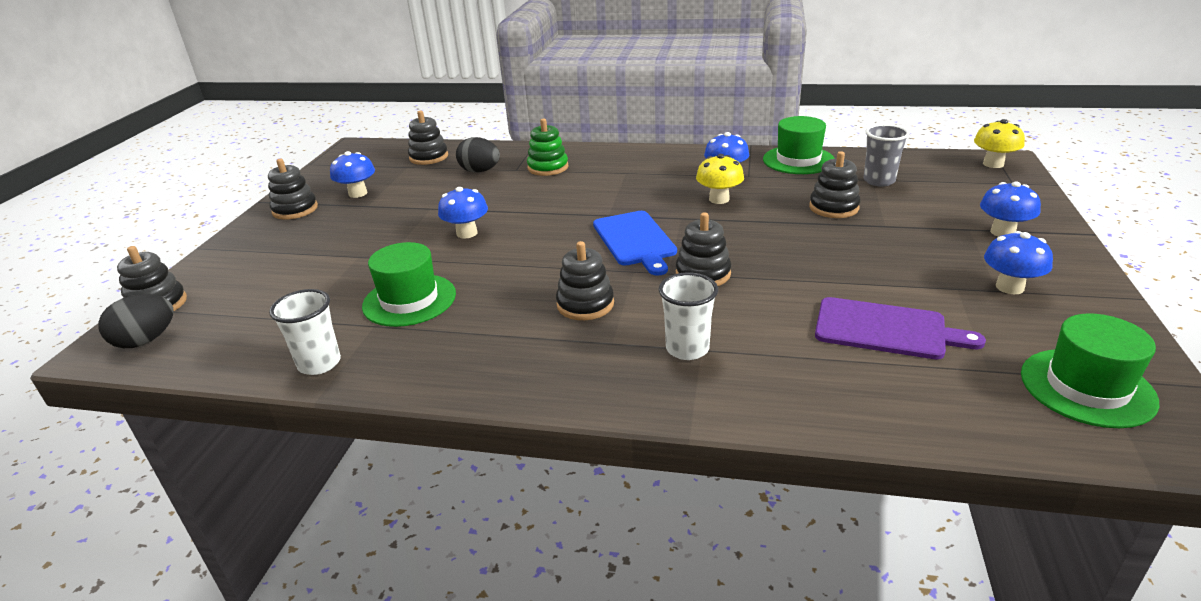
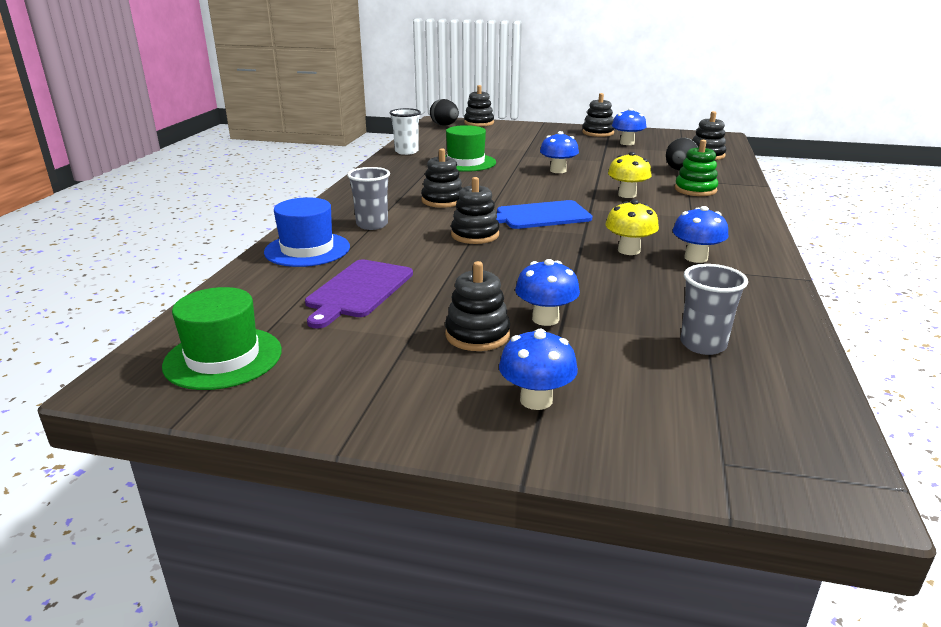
camera: 90 degrees right, 5 degrees down
(687, 349) = (372, 225): white cup -> grey cup
(791, 389) = (307, 249): none -> blue hat
(798, 160) = (762, 302): green hat -> none
(833, 207) = (611, 303): black stacking toy -> black stacking toy (477, 335)
(993, 164) = (815, 467): yellow mushroom -> yellow mushroom (627, 195)
(1009, 287) = (400, 367): blue mushroom -> blue mushroom (545, 319)

